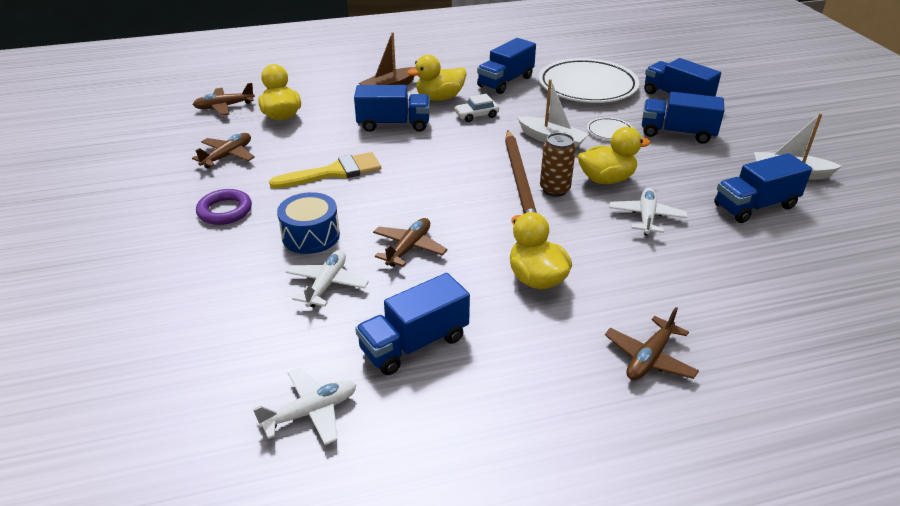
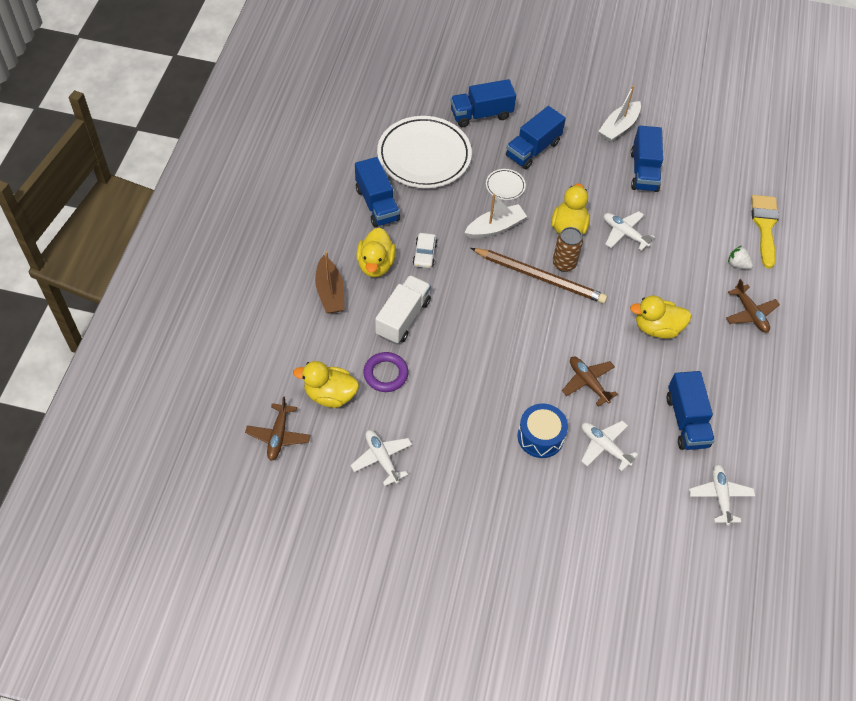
camera: 65 degrees left, 20 degrees up
(225, 211) = (473, 484): purple ring -> purple ring (385, 374)
(228, 156) = (382, 458): brown plane -> white plane
(334, 172) = (457, 390): yellow brush -> yellow brush (765, 226)
(393, 124) = (403, 318): blue truck -> white truck
(718, 322) = (737, 264): none -> white strawberry

